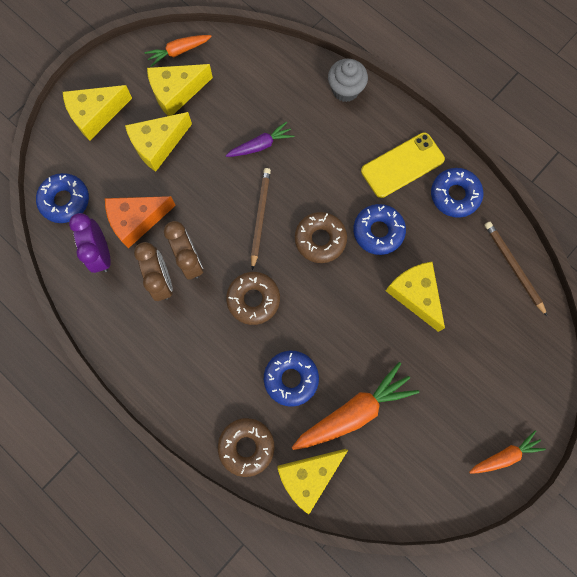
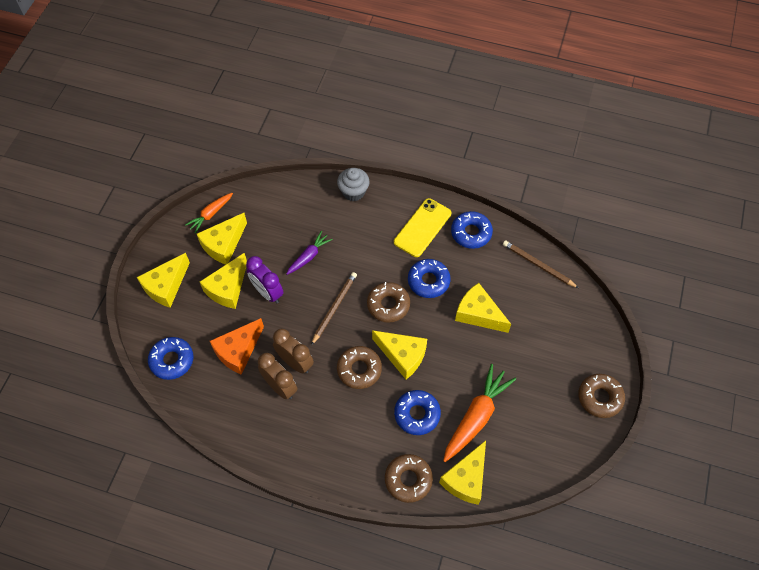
camera: 25 degrees left, 15 degrees down
(101, 253) = (221, 387): purple clock -> purple clock (267, 292)
(260, 217) = (334, 308): brown pencil -> brown pencil turned 45 degrees clockwise
(307, 305) = (402, 356): none -> yellow cheese
(504, 455) = (600, 398): orange carrot -> brown donut

